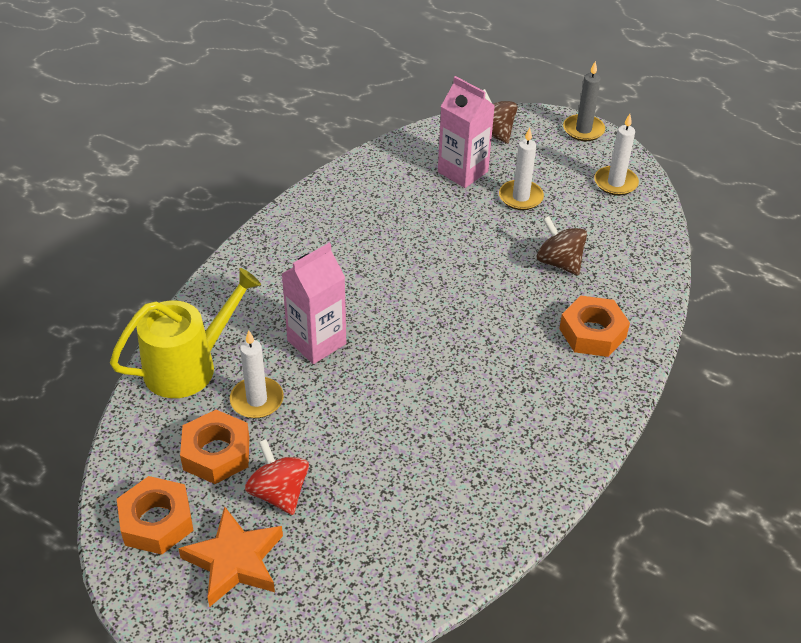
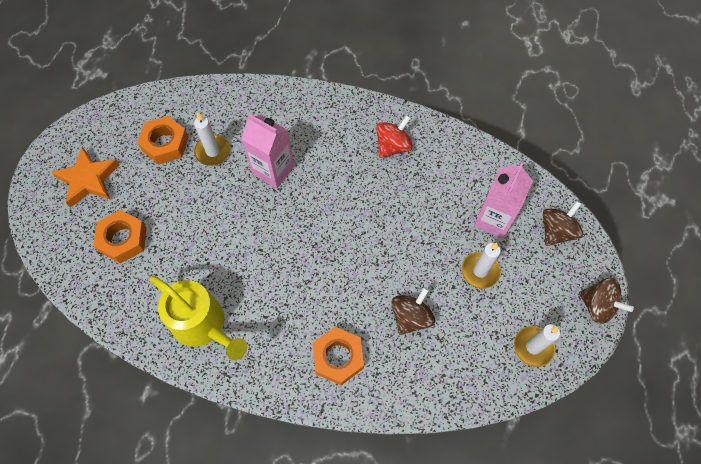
camera: 75 degrees right, 20 degrees up
(157, 521) = (109, 131): orange nut -> orange nut (123, 239)
(188, 366) = (231, 105): yellow watering can -> yellow watering can (203, 325)
(279, 493) = (142, 187): red spinning top -> red spinning top (393, 146)
(583, 130) = (597, 306): grey candle -> brown spinning top

